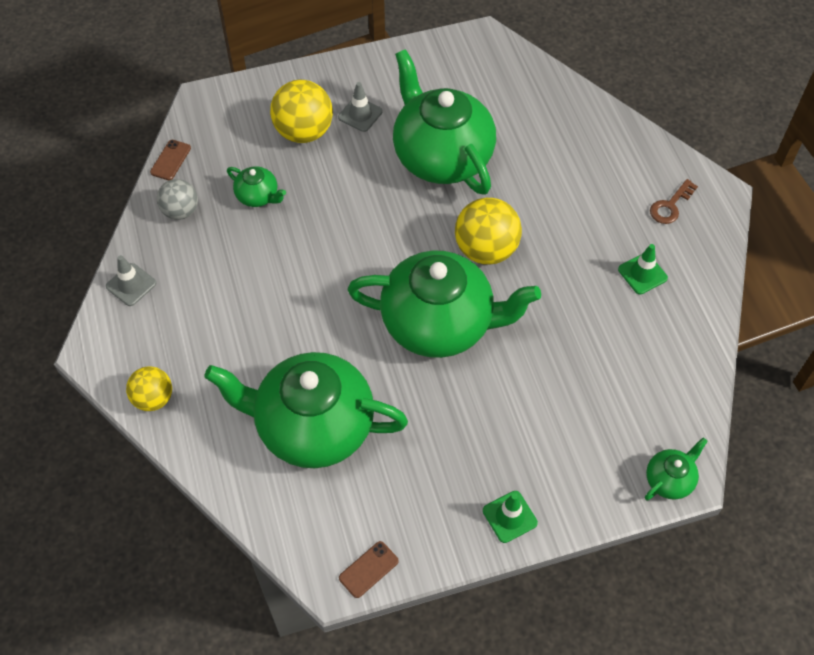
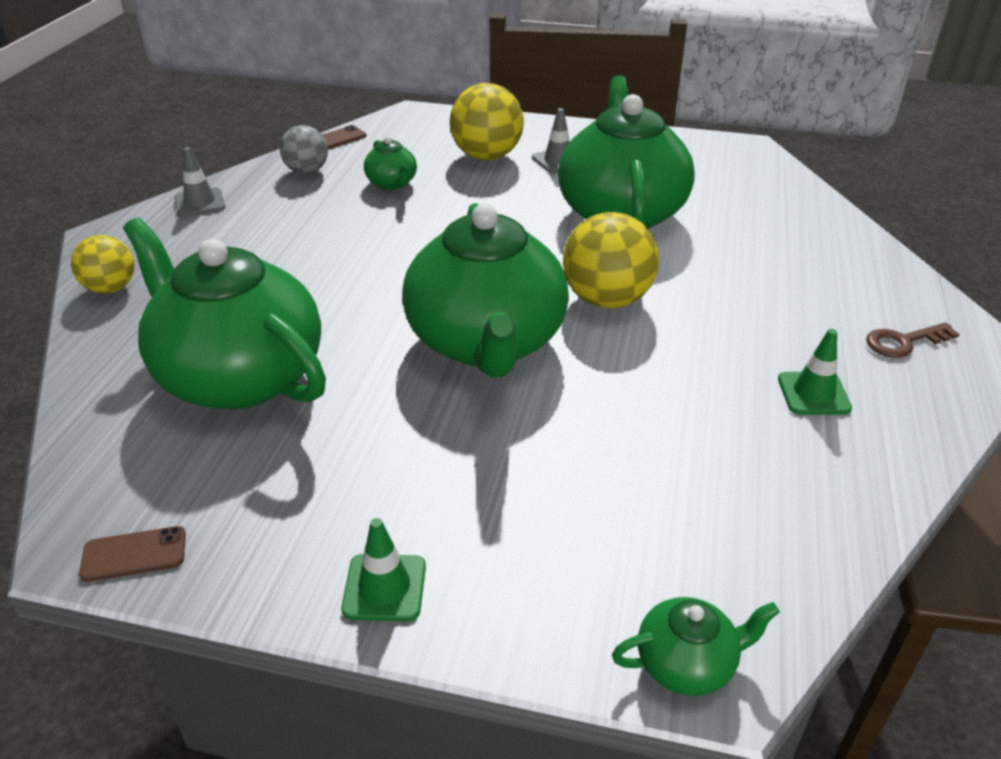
camera: 30 degrees right, 20 degrees down
(439, 323) = (486, 342): green teapot -> green teapot turned 45 degrees clockwise

